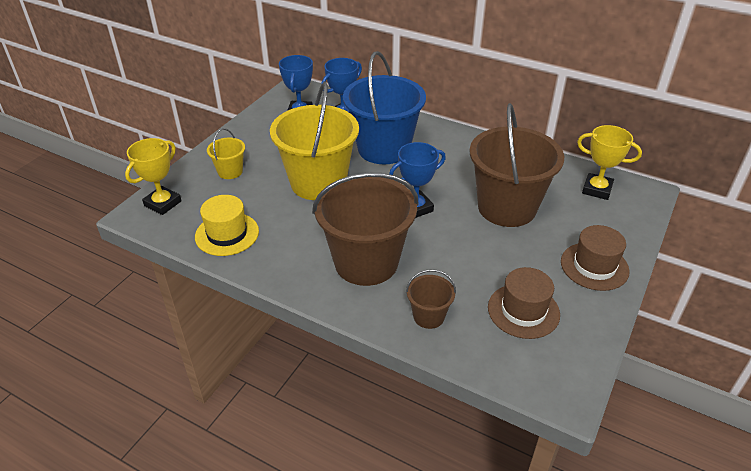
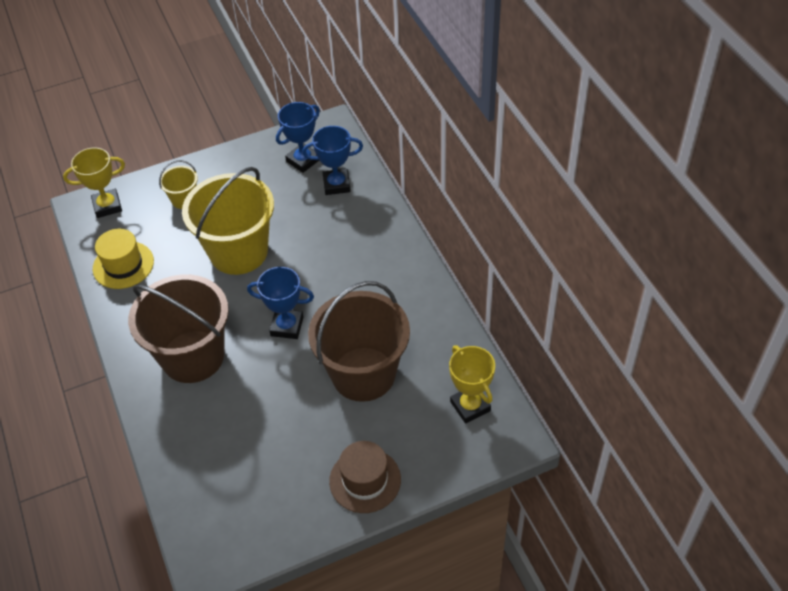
camera: 40 degrees right, 10 degrees up
(383, 149) = (331, 244): blue bucket -> none
(428, 316) = (185, 435): brown bucket -> none
(523, 311) = (258, 480): brown hat -> none

